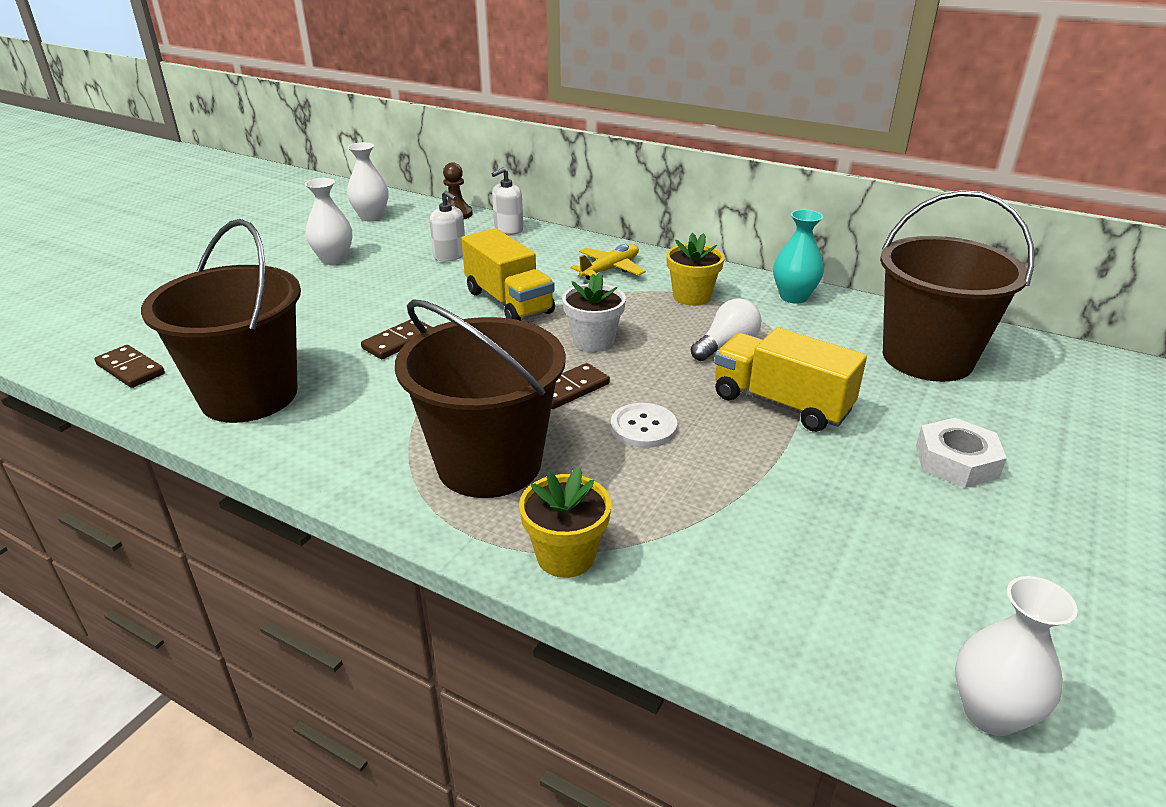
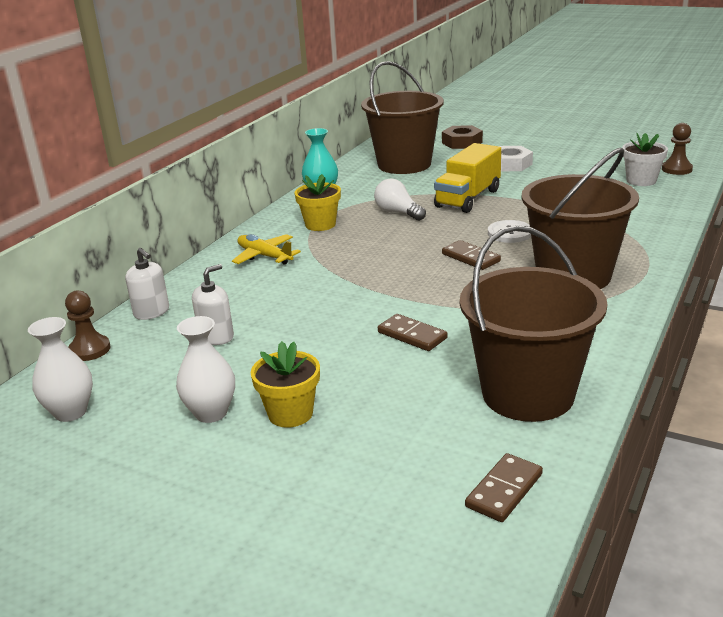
camera: 90 degrees left, 5 degrees down
(509, 302) = (330, 294): yellow truck -> none
(566, 556) = (645, 246): yellow flower pot -> yellow flower pot (290, 413)
(593, 341) = (398, 254): white flower pot -> white flower pot (641, 180)
(990, 713) = (676, 169): white vase -> brown pawn
(1067, 419) = (462, 142): none -> brown nut

